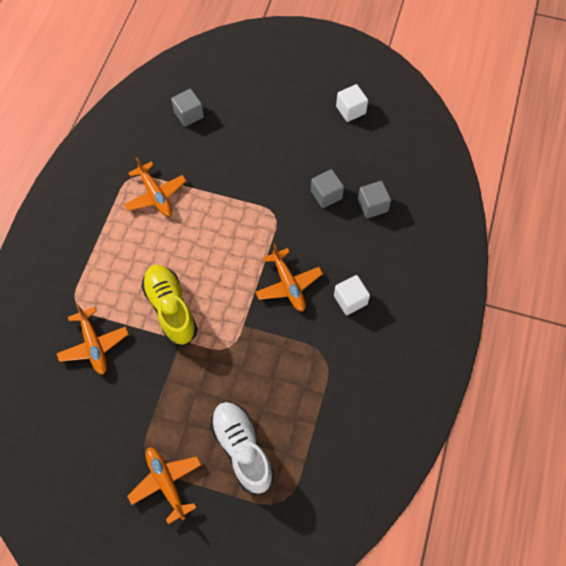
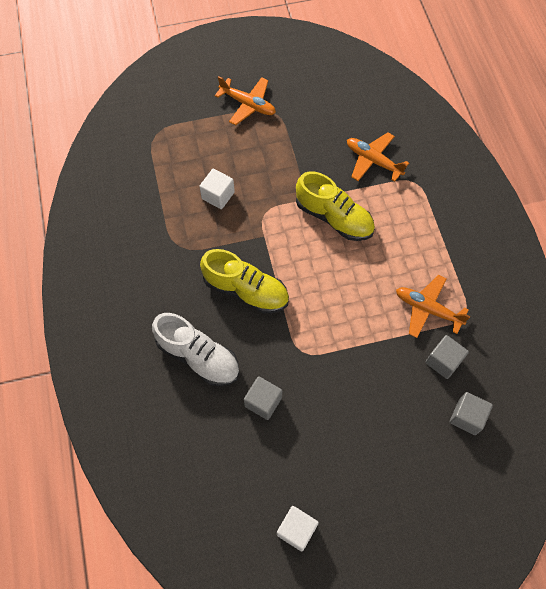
camera: 150 degrees right, 0 degrees up
(242, 449) = (206, 150): white shoe -> white shoe (198, 357)
(288, 285) = (246, 290): orange plane -> yellow shoe
(350, 300) = (181, 306): white cube -> white cube (218, 195)
(372, 205) = (209, 416): grey cube -> grey cube (443, 361)

